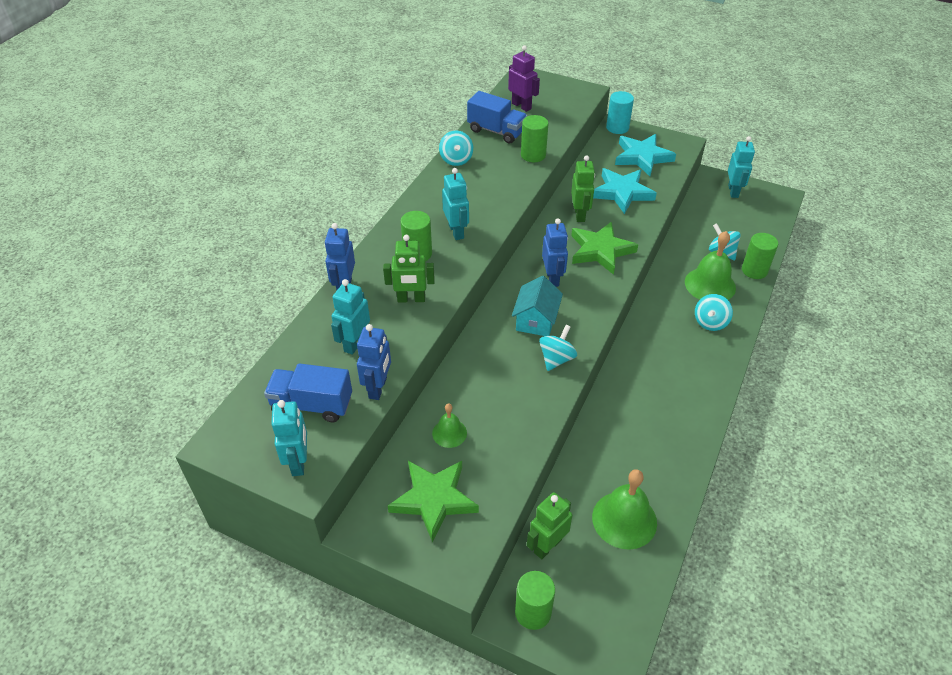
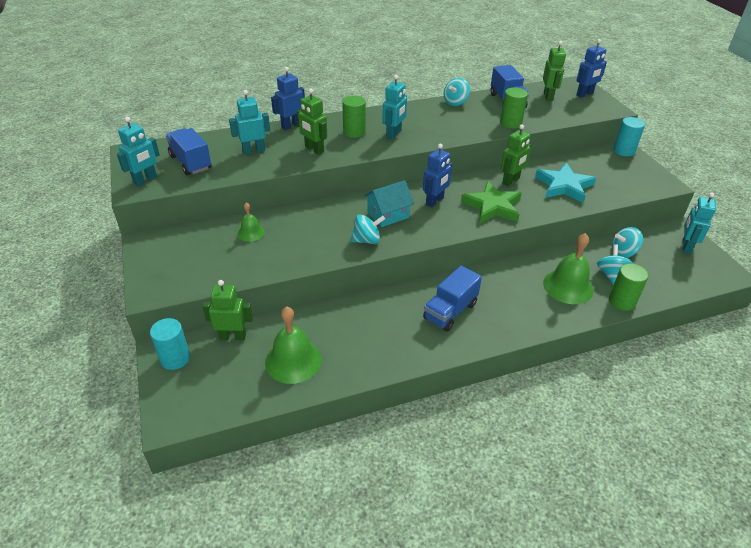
camera: 45 degrees right, 5 degrees down
(378, 388) = (230, 175): blue robot -> blue robot (585, 94)
(434, 499) = (194, 254): green star -> none
(521, 106) = (548, 96): purple robot -> green robot
(533, 612) = (175, 358): green cylinder -> turquoise cylinder
(642, 157) = (615, 175): turquoise star -> none
(667, 373) = (450, 311): none -> blue truck
(710, 322) = (530, 306): turquoise spinning top -> turquoise spinning top (623, 252)
(733, 191) = (686, 246): turquoise robot -> turquoise robot turned 150 degrees clockwise

